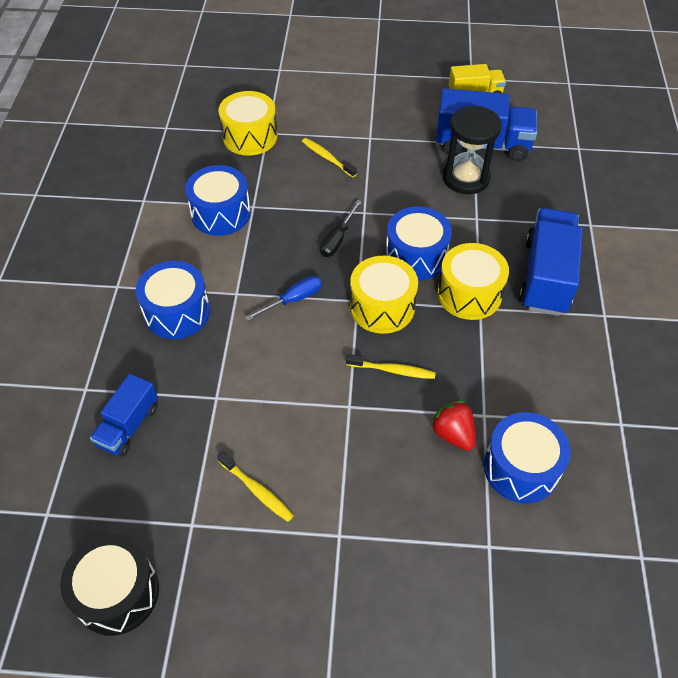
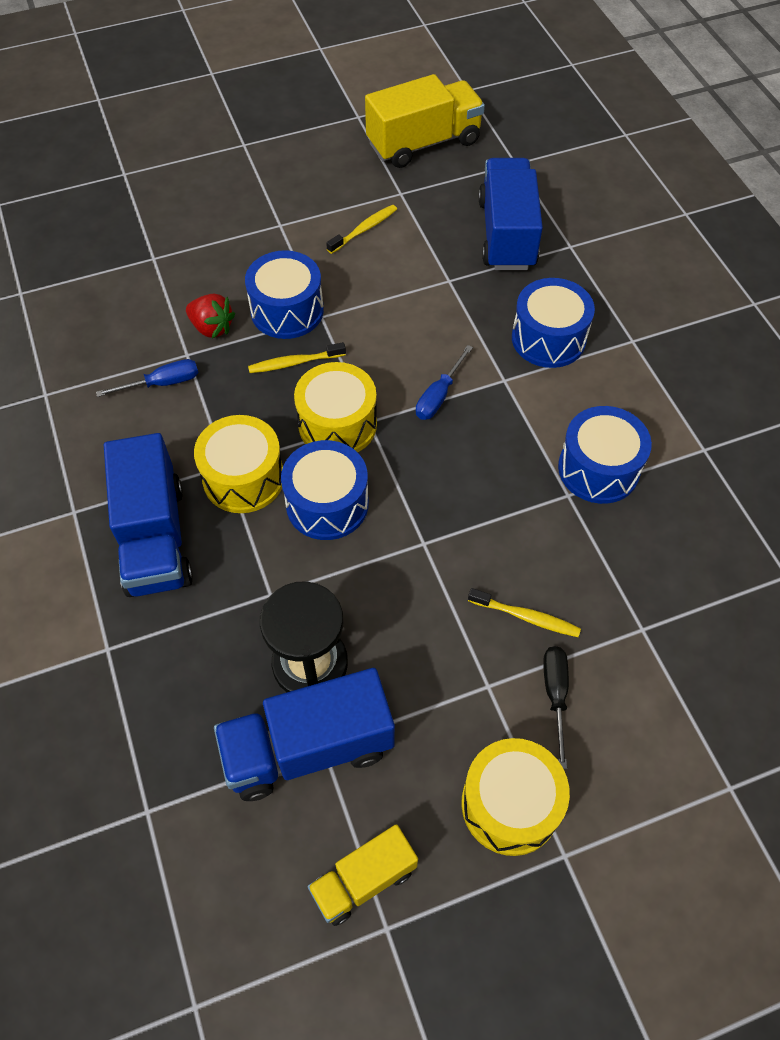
camera: 155 degrees right, 5 degrees up
(117, 593) = (423, 143): black drum -> yellow truck
(129, 426) = (506, 234): blue truck -> blue truck, size x1.69
(250, 136) = (660, 610): yellow drum -> yellow drum (510, 804)
(257, 490) = (364, 229): yellow toothbrush -> yellow toothbrush turned 120 degrees clockwise
(337, 239) = (434, 490): black screwdriver -> black screwdriver (555, 695)
(513, 395) = (162, 383): none -> blue screwdriver
(521, 468) = (139, 322): blue drum -> blue drum (287, 310)

